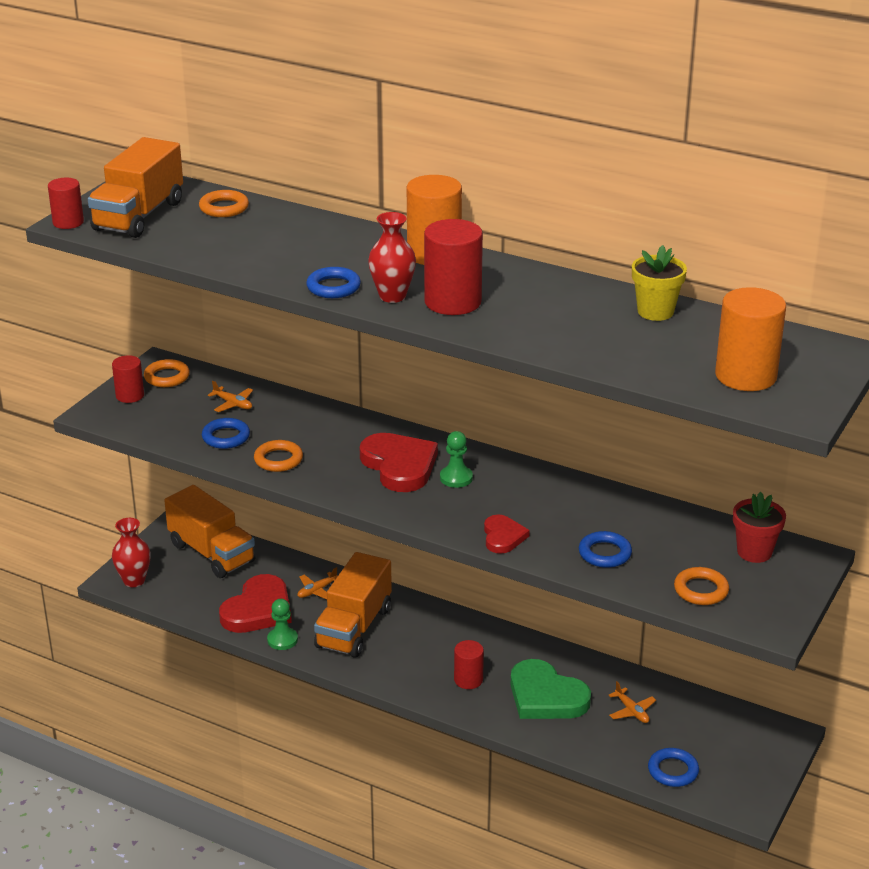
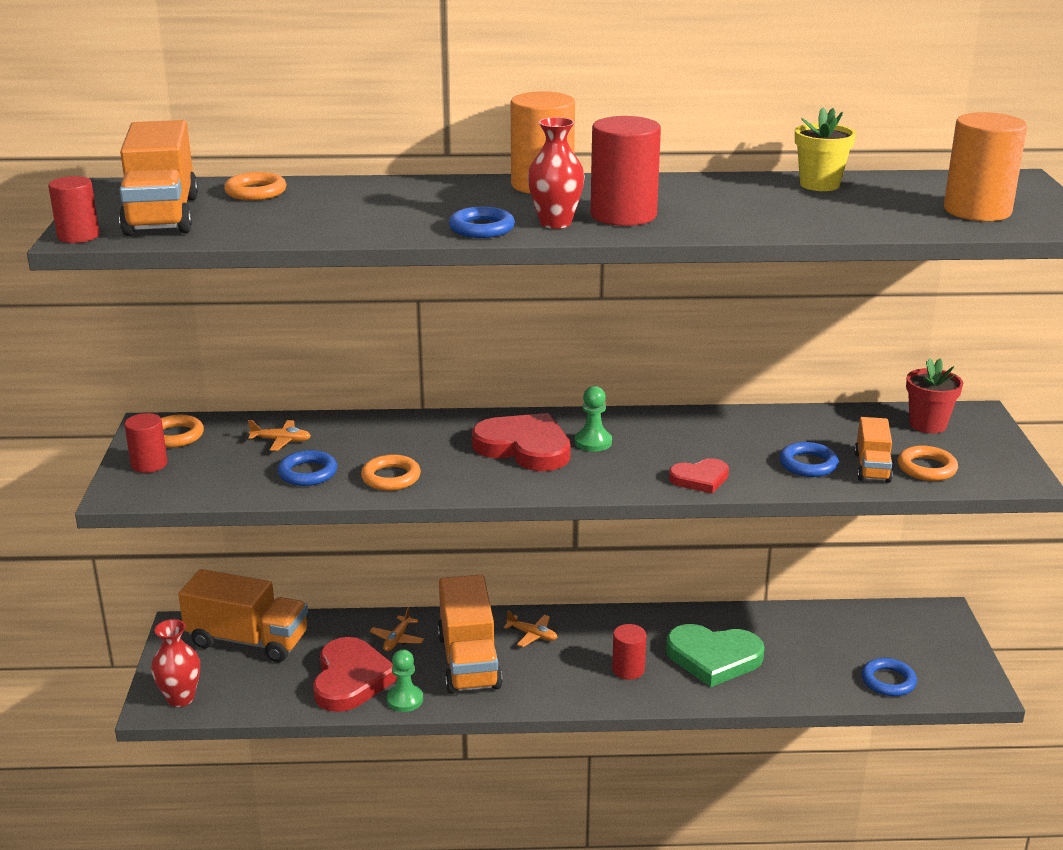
camera: 30 degrees left, 5 degrees down
(503, 537) = (700, 479): red heart -> red heart turned 105 degrees clockwise
(631, 711) = (800, 642): orange plane -> orange plane (532, 635)
(655, 574) = (872, 467): none -> orange truck

